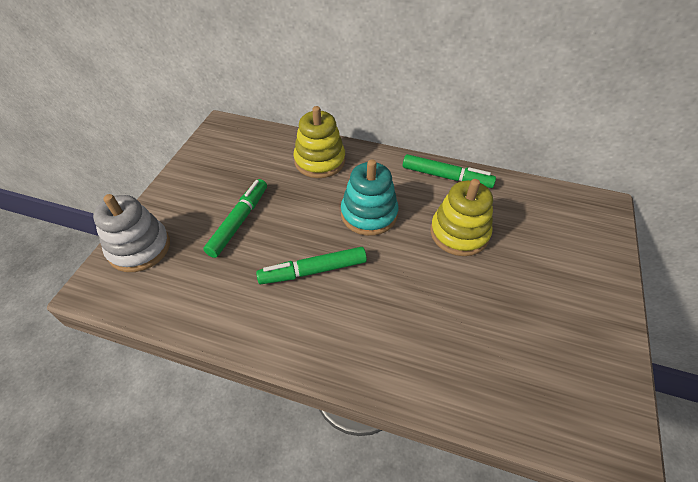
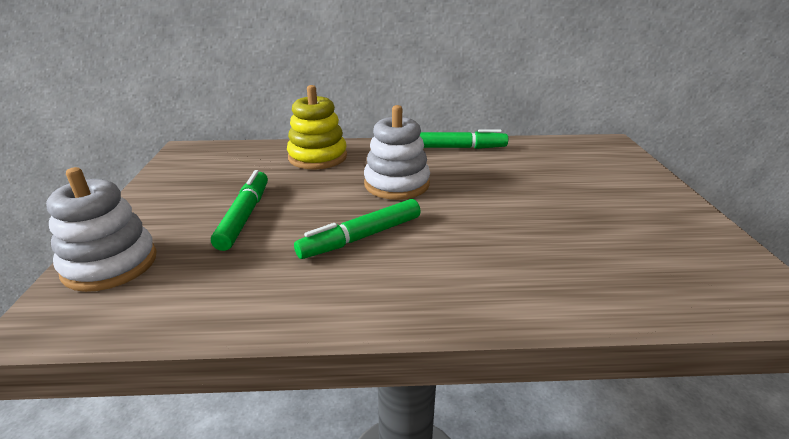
camera: 20 degrees left, 20 degrees down
(369, 214) = (396, 184): turquoise stacking toy -> white stacking toy
(459, 233) = (499, 181): yellow stacking toy -> none

